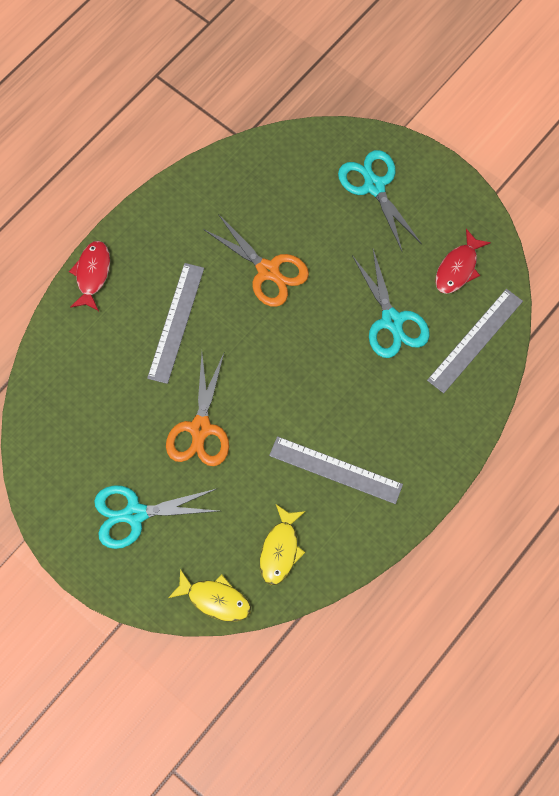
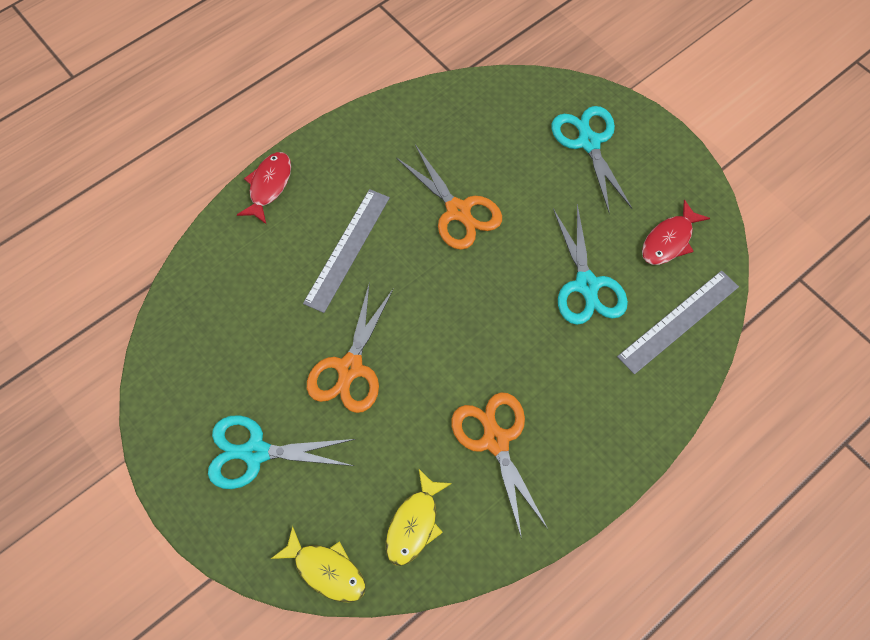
camera: 10 degrees right, 5 degrees down
(335, 469) = (495, 441): grey ruler -> orange scissors

